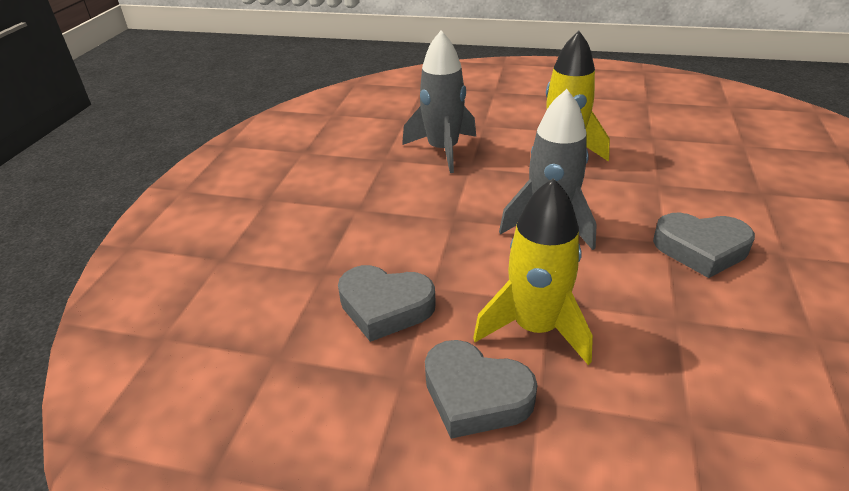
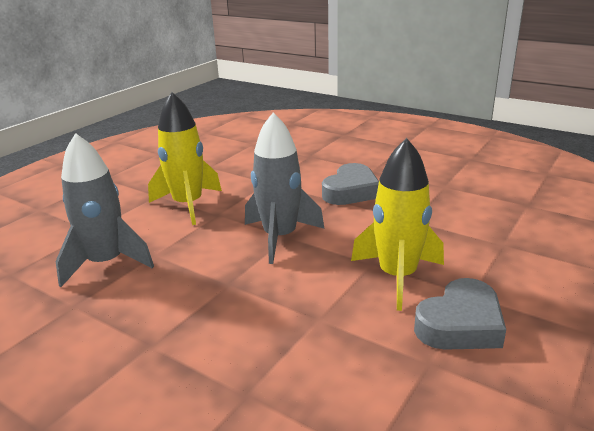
camera: 70 degrees left, 10 degrees down
(385, 307) = (331, 355): grey heart -> none

